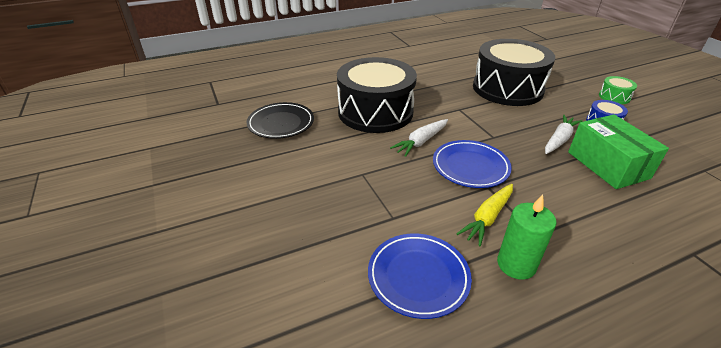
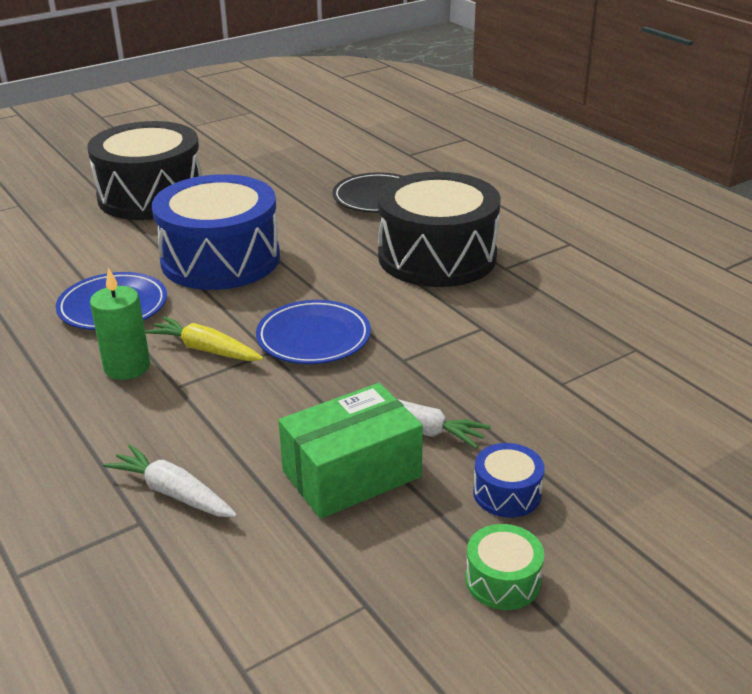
camera: 80 degrees right, 5 degrees down
(348, 205) = (220, 259): none -> blue drum
(421, 142) = (367, 297): white carrot -> white carrot (173, 493)
(507, 88) = (595, 381): black drum -> black drum (151, 196)
(614, 97) = (646, 533): green drum -> green drum (502, 580)

